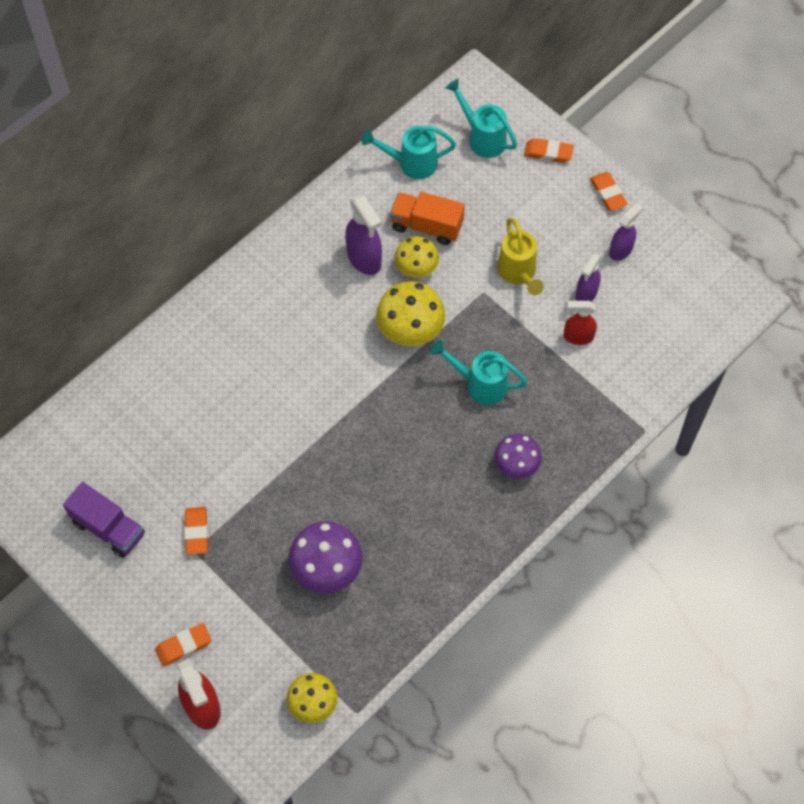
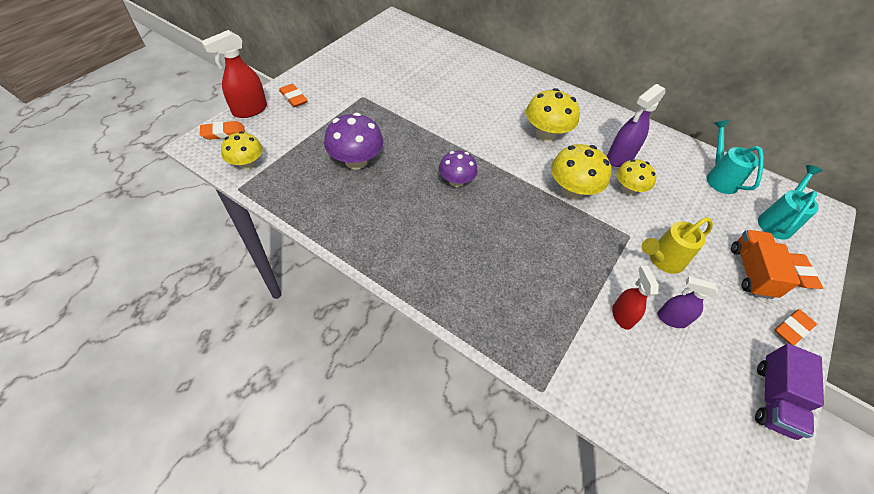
camera: 75 degrees right, 10 degrees down
(108, 528) = (373, 61): purple truck -> purple truck (773, 399)
(196, 532) = (376, 96): orange eraser -> orange eraser (223, 133)
(309, 330) = (546, 134): none -> yellow mushroom
(426, 226) = (669, 192): orange truck -> orange truck (751, 272)
(480, 384) = (541, 242): turquoise watering can -> none
(516, 465) = (472, 276): purple mushroom -> purple mushroom (456, 181)
(621, 250) = (737, 347): purple spray bottle -> none

